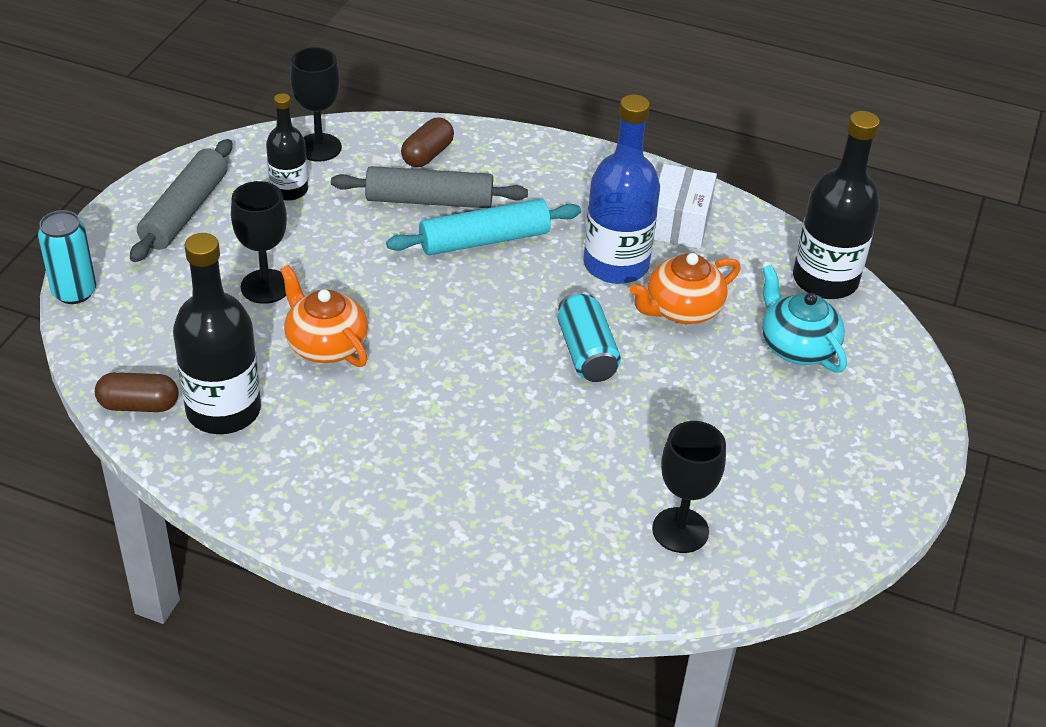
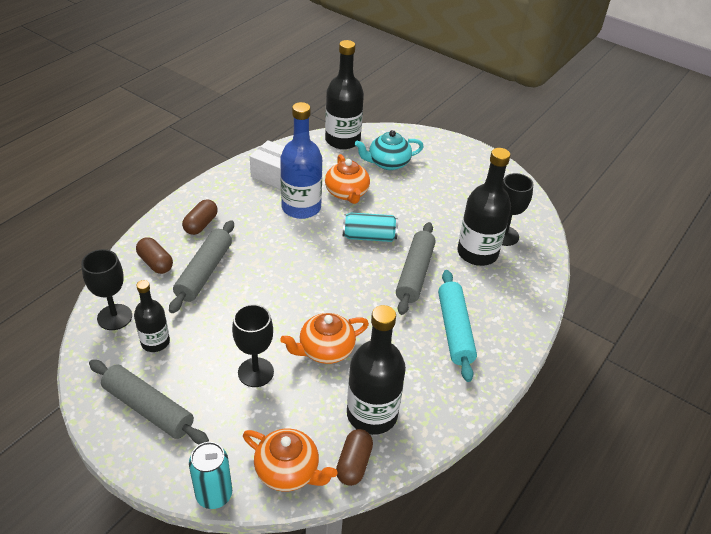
camera: 75 degrees left, 0 degrees up
(118, 347) = (288, 471): none -> orange teapot
(484, 240) = (255, 255): turquoise rolling pin -> turquoise rolling pin (454, 330)
(523, 175) = (201, 224): none -> brown capsule
(523, 419) = (414, 273): none -> grey rolling pin
(613, 495) = (477, 253): none -> black bottle

